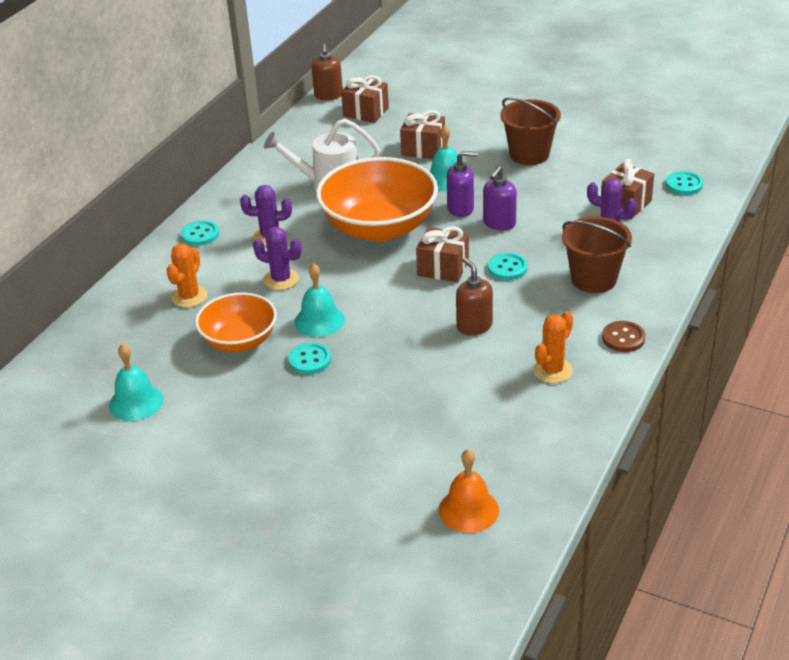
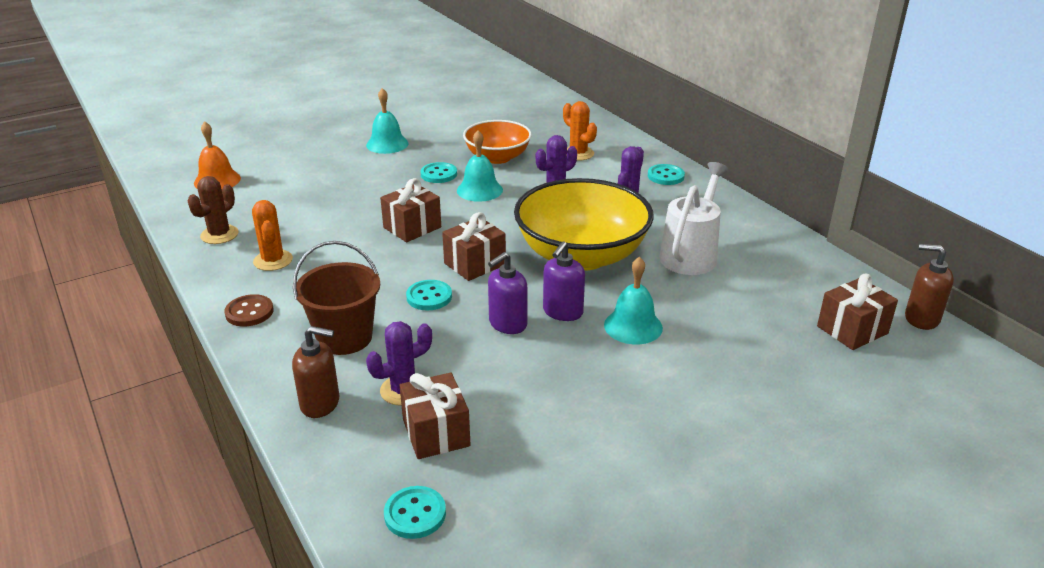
camera: 120 degrees right, 5 degrees down
(136, 402) = (480, 116): turquoise bell -> turquoise bell (387, 144)
(379, 227) = (581, 255): orange bowl -> yellow bowl
(423, 149) = (718, 337): brown gift -> brown gift (412, 227)
(474, 326) = (377, 248): brown soap dispenser -> brown soap dispenser (320, 403)
(499, 223) = (507, 324): purple soap dispenser -> purple soap dispenser turned 105 degrees counterclockwise
(529, 154) = (630, 412): brown bucket -> none
(554, 430) = (219, 235): none -> brown cactus

